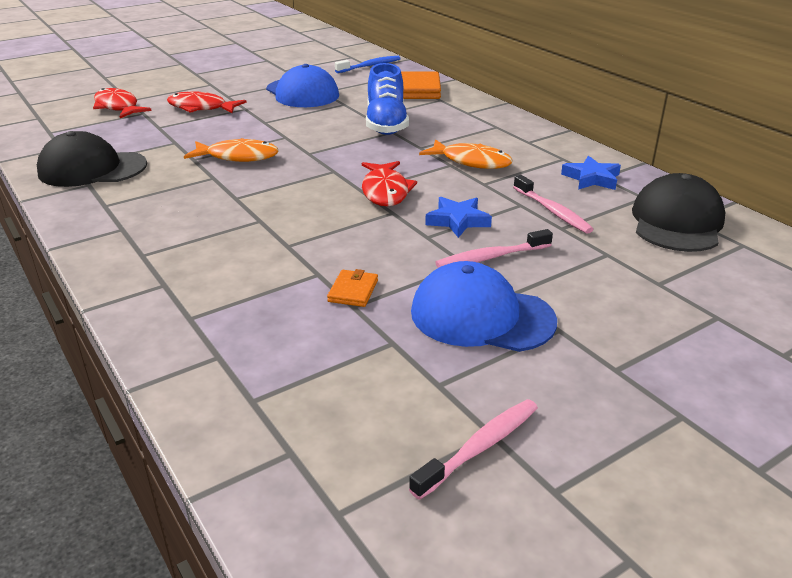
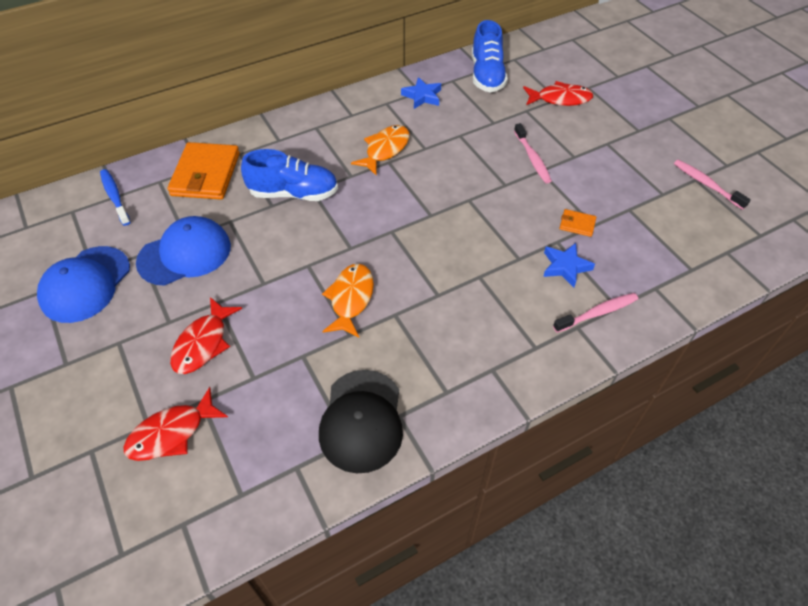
camera: 85 degrees left, 20 degrees up
(385, 191) = (434, 201): red fish -> red fish (560, 99)
(458, 221) = (483, 168): blue star -> blue star (565, 267)
(481, 316) = (598, 170): blue cap -> blue cap (85, 284)
(553, 211) = (471, 122): pink toothbrush -> pink toothbrush (597, 313)
(677, 222) = (487, 75): black cap -> blue shoe

